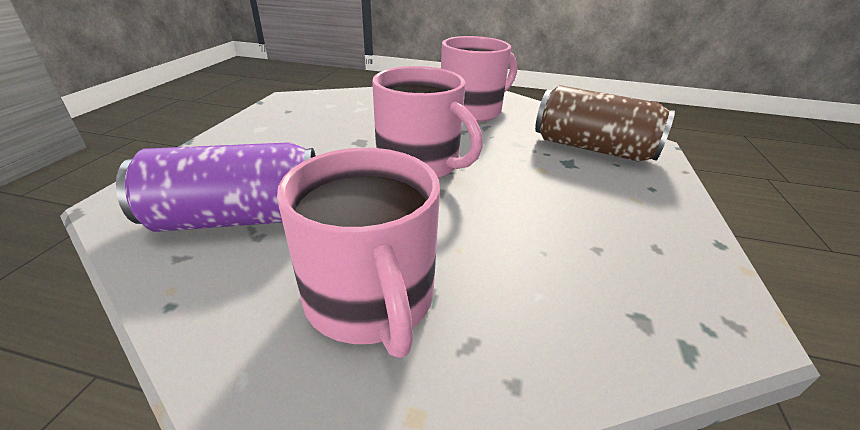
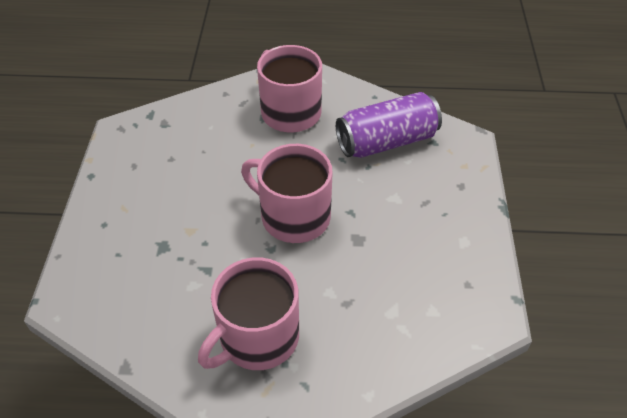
camera: 170 degrees right, 15 degrees up
(592, 148) = (131, 276): brown can -> none

